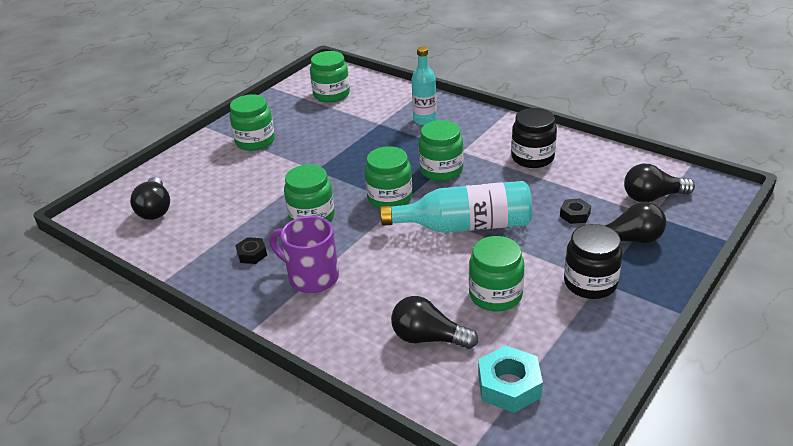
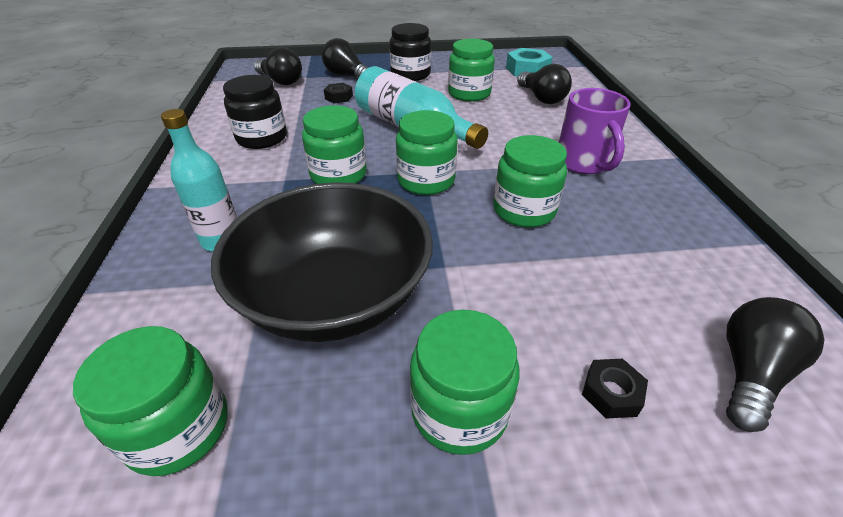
camera: 135 degrees left, 5 degrees up
(252, 254) = (627, 212): black nut -> black nut (611, 393)
(342, 136) = (335, 297): none -> black bowl

